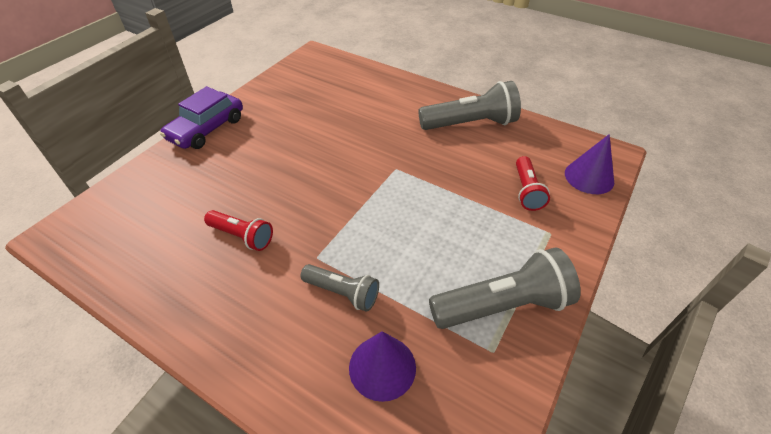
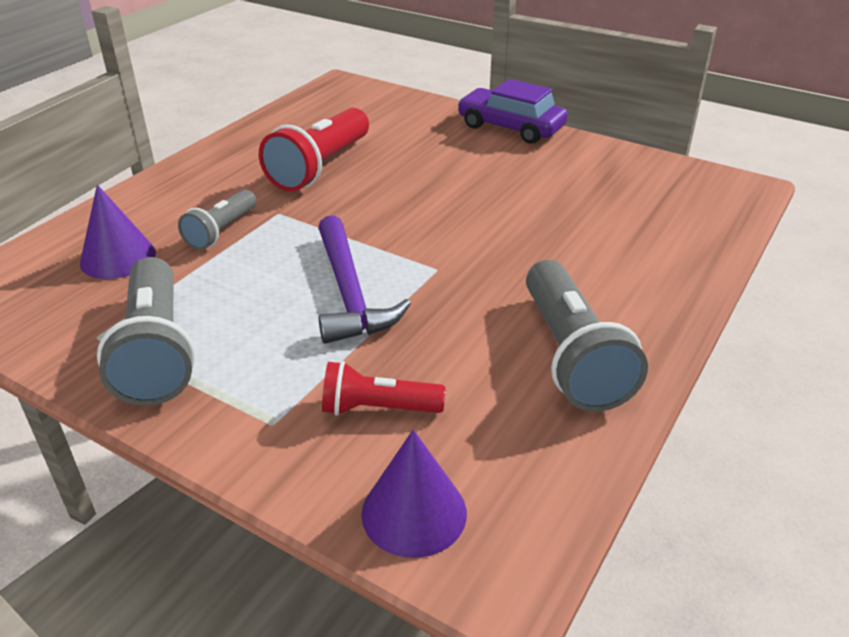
camera: 90 degrees right, 10 degrees down
(242, 236) = (320, 167): red flashlight -> red flashlight, size x1.71
(425, 208) = (349, 293): none -> purple hammer

